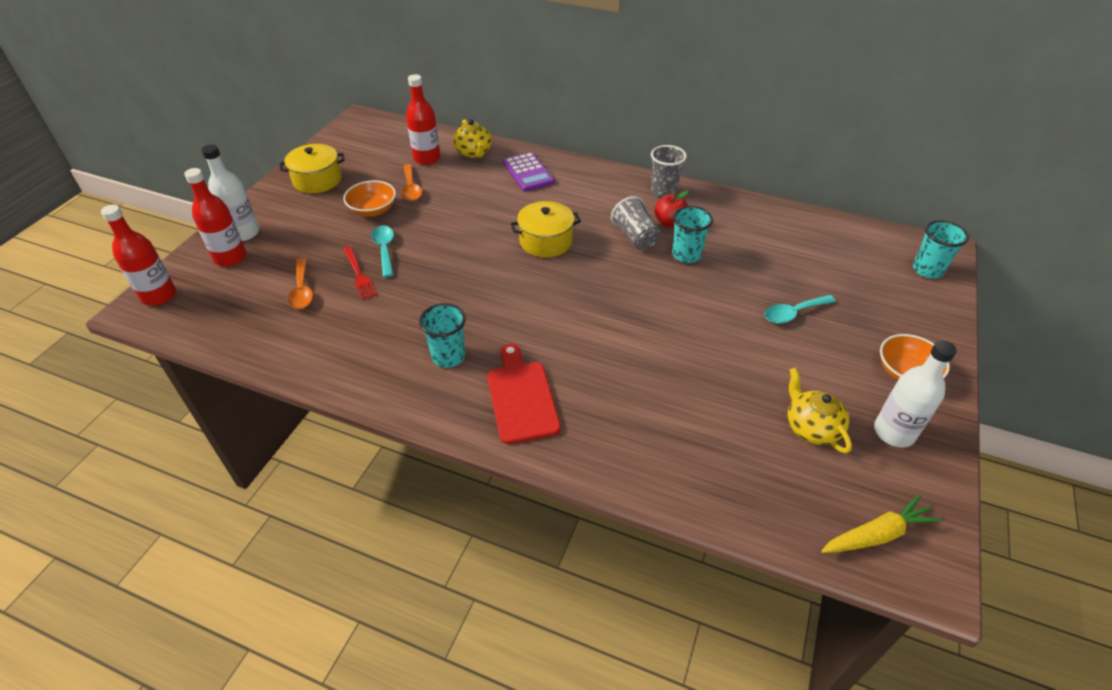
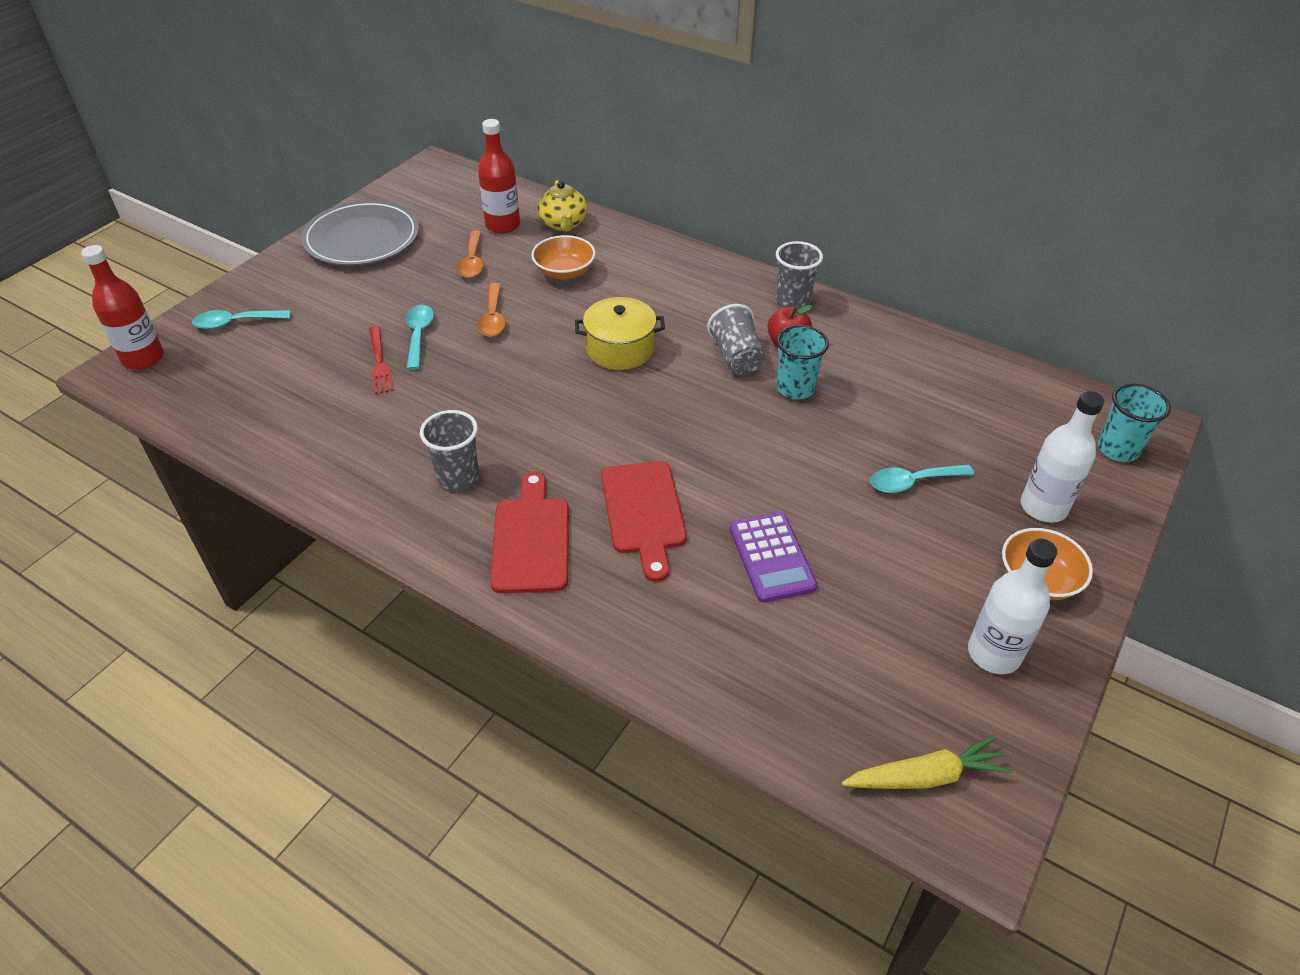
camera: 10 degrees right, 0 degrees up
(230, 257) = (235, 323): red bottle -> turquoise spoon
(244, 233) = (259, 295): white bottle -> white bottle (1043, 507)
(302, 290) = (307, 373): orange spoon -> orange spoon (493, 318)
(317, 180) = (362, 238): yellow pot -> grey plate
(373, 210) = (418, 284): orange bowl -> orange bowl (564, 272)
(448, 356) = (458, 477): turquoise cup -> grey cup
(528, 172) = (624, 257): purple calculator -> purple calculator (771, 557)
(602, 364) = (643, 512): none -> red cutting board
(811, 427) = (885, 630): yellow teapot -> none

